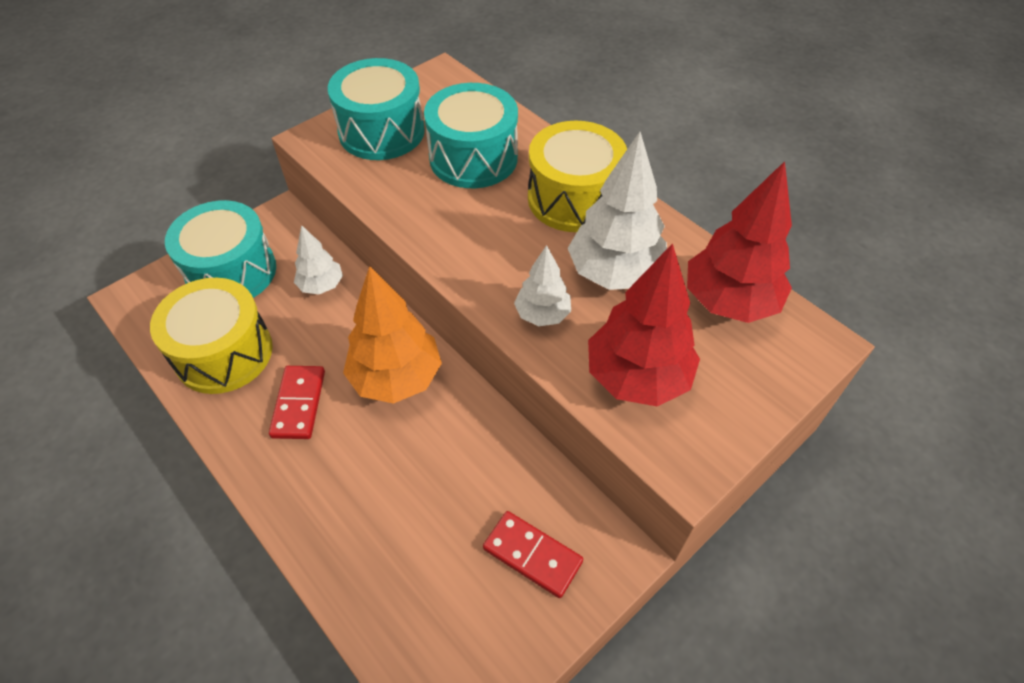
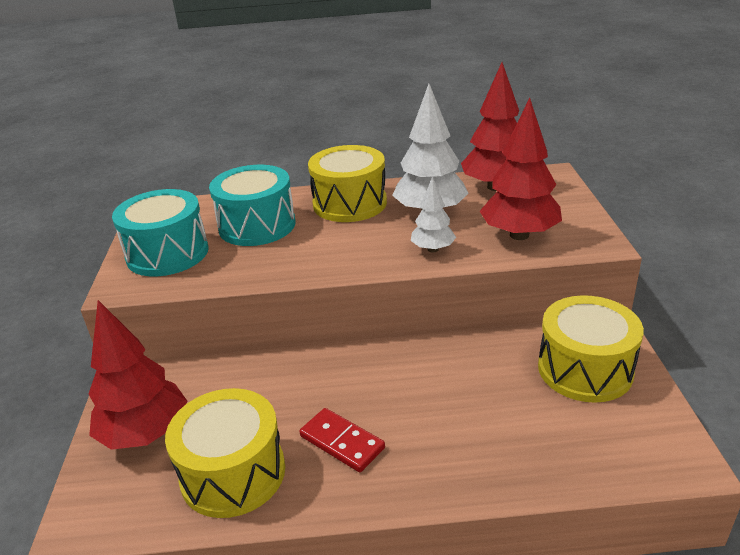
camera: 50 degrees left, 20 degrees down
(231, 272) = (145, 434): turquoise drum -> red tree
(321, 286) = (235, 382): white tree -> none
(396, 378) = (375, 376): orange tree -> none
(532, 555) = (585, 369): red domino -> yellow drum

